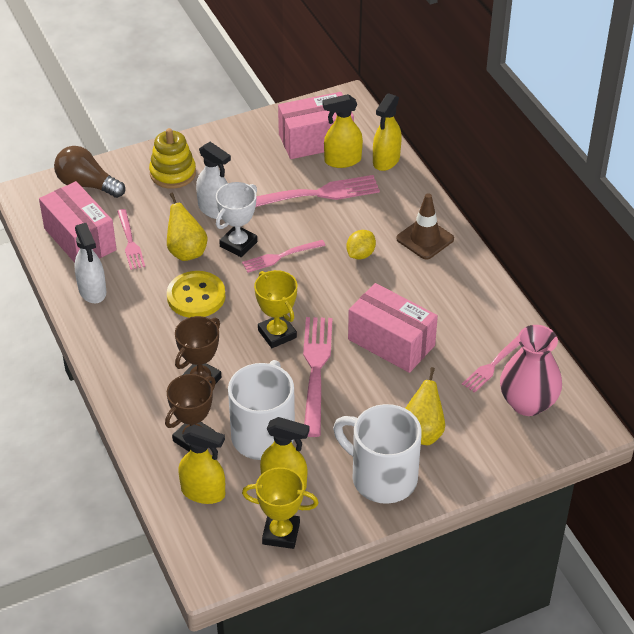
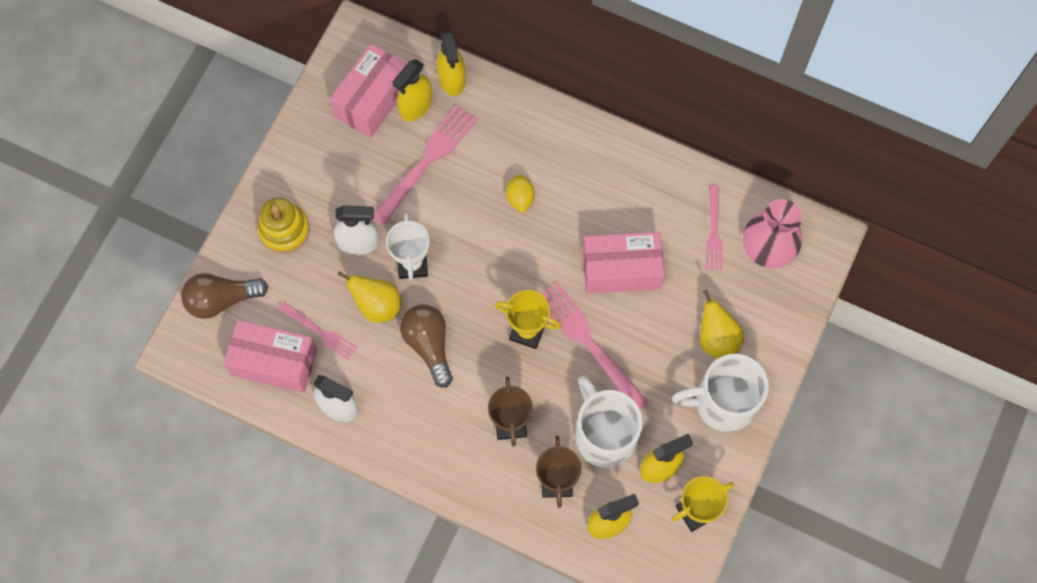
camera: 40 degrees left, 25 degrees up
(196, 296) = (429, 345): yellow button -> brown light bulb
(281, 256) = (459, 250): pink fork -> none
(425, 239) = (556, 142): brown traffic cone -> none

